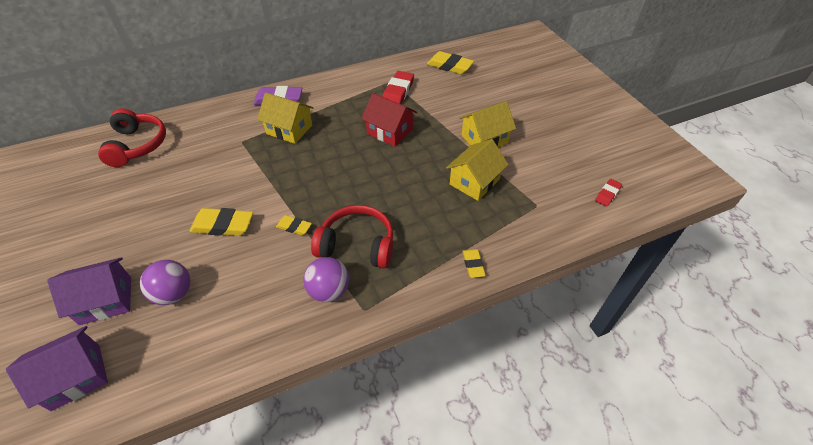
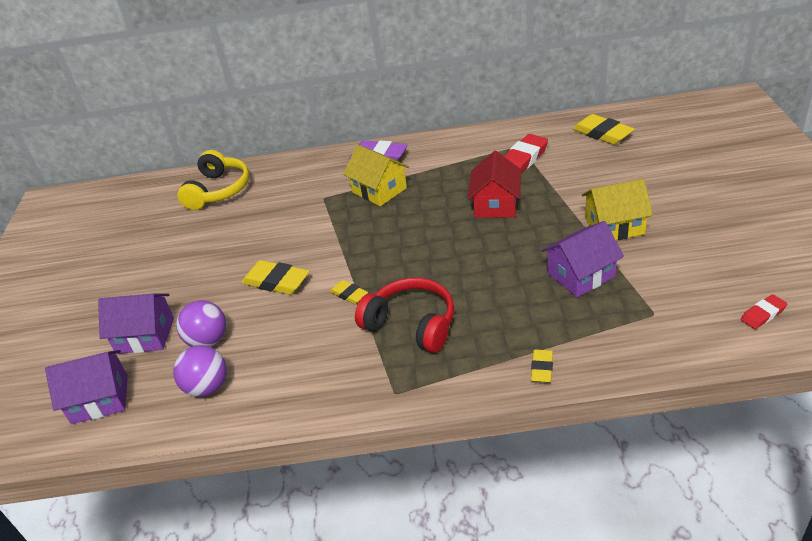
camera: 25 degrees right, 10 degrees down
(137, 145) = (218, 190): red headphones -> yellow headphones
(329, 291) = (363, 366): purple ball -> purple ball (207, 387)
(390, 131) = (495, 204): red house -> red house turned 45 degrees clockwise
(474, 182) = (581, 275): yellow house -> purple house

